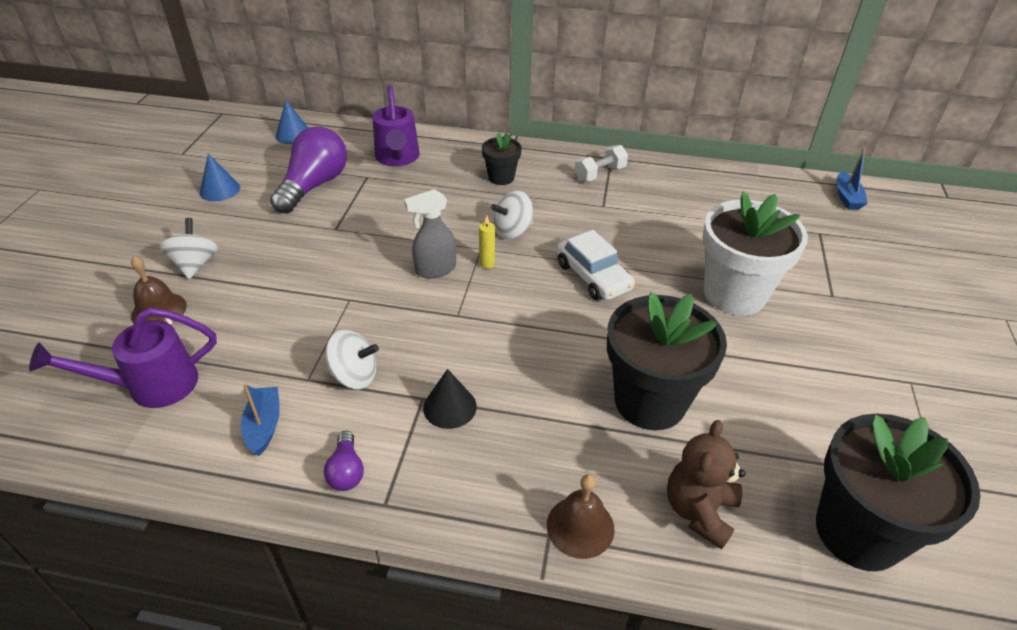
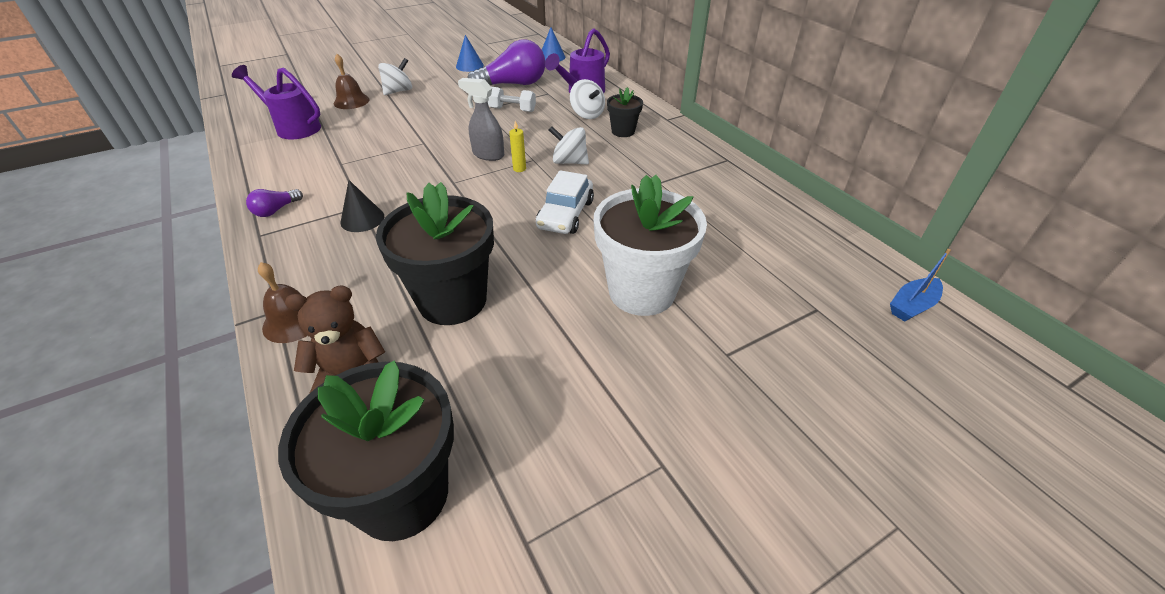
camera: 50 degrees right, 0 degrees up
(264, 426) = (291, 170): blue boat -> none
(354, 376) = (358, 175): white spinning top -> white spinning top (587, 114)
(600, 174) = (697, 164): white dumbbell -> white dumbbell (512, 109)

